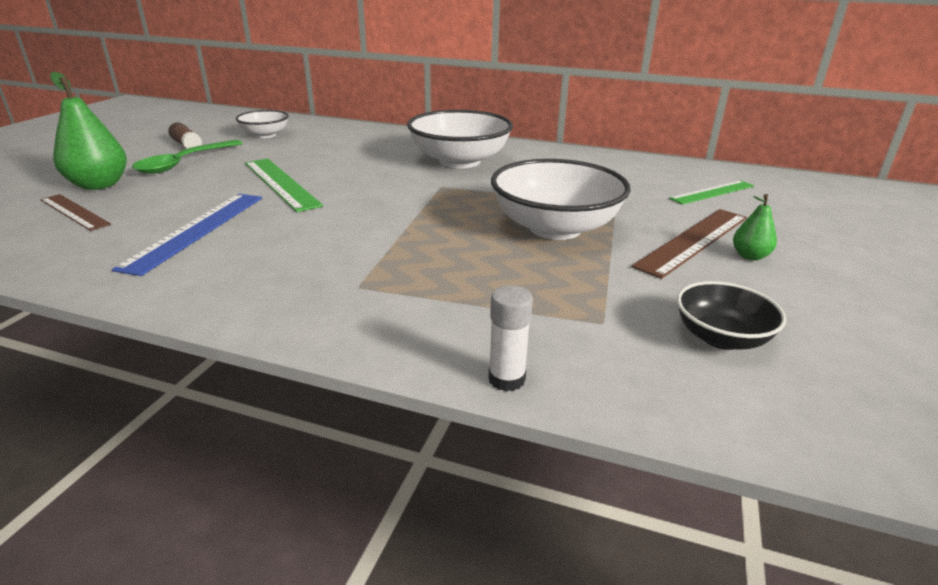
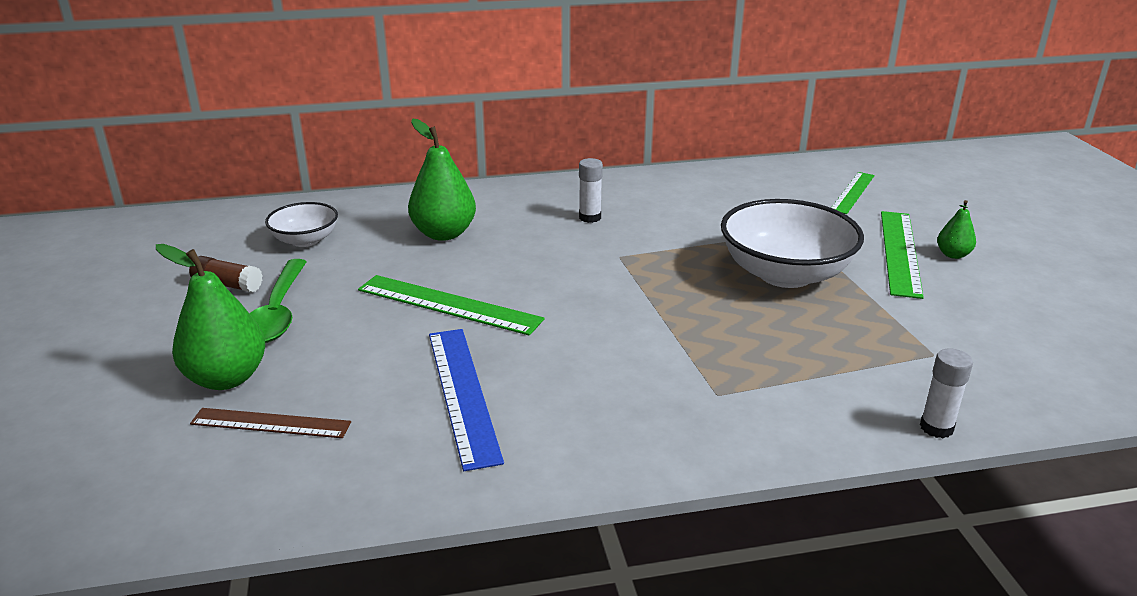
camera: 30 degrees left, 0 degrees up
(348, 149) = (444, 234): none -> green pear
(459, 161) = (590, 217): white bowl -> white glue stick
(694, 241) = (900, 252): brown ruler -> green ruler
(721, 338) = (1016, 337): black bowl -> none

